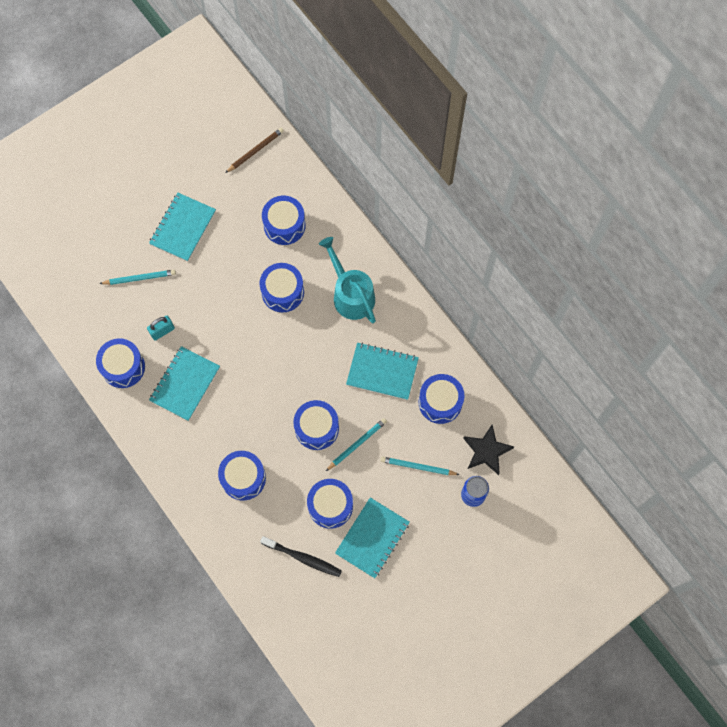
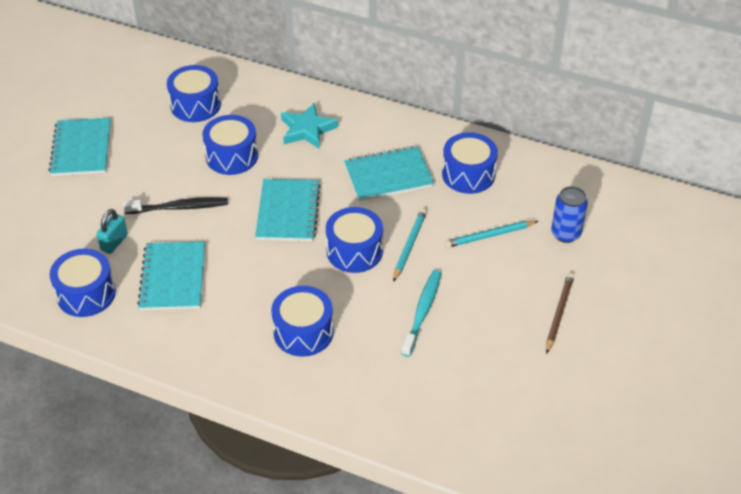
camera: 30 degrees left, 25 degrees down
(139, 278) = (56, 209): turquoise pencil -> none
(255, 151) = (123, 62): brown pencil -> brown pencil (559, 313)
(303, 558) = (429, 374): black toothbrush -> black toothbrush (179, 207)
(330, 506) = (422, 312): blue drum -> turquoise toothbrush
(351, 294) = (307, 130): turquoise watering can -> turquoise star
(372, 538) = (492, 319): turquoise notebook -> turquoise notebook (288, 212)
(486, 451) = (548, 192): black star -> none

